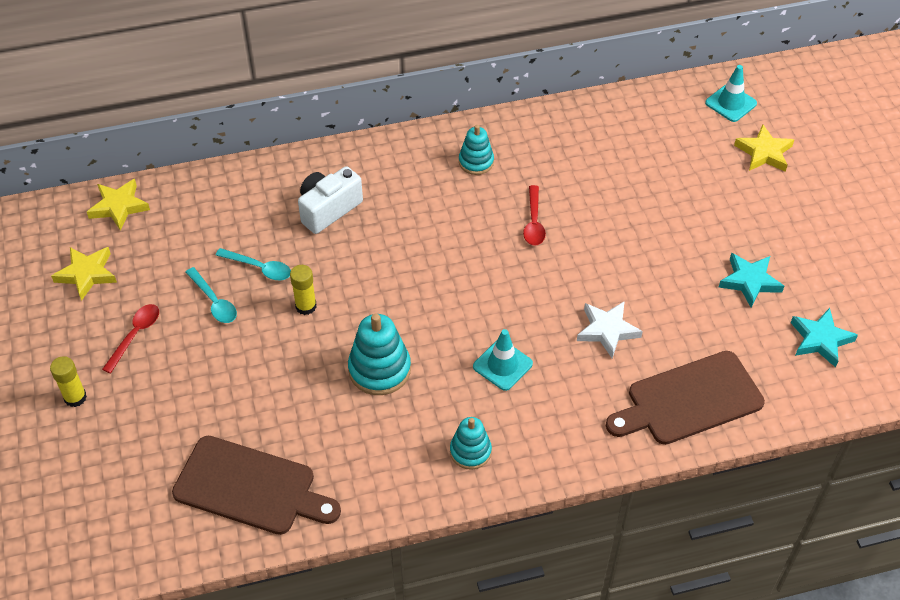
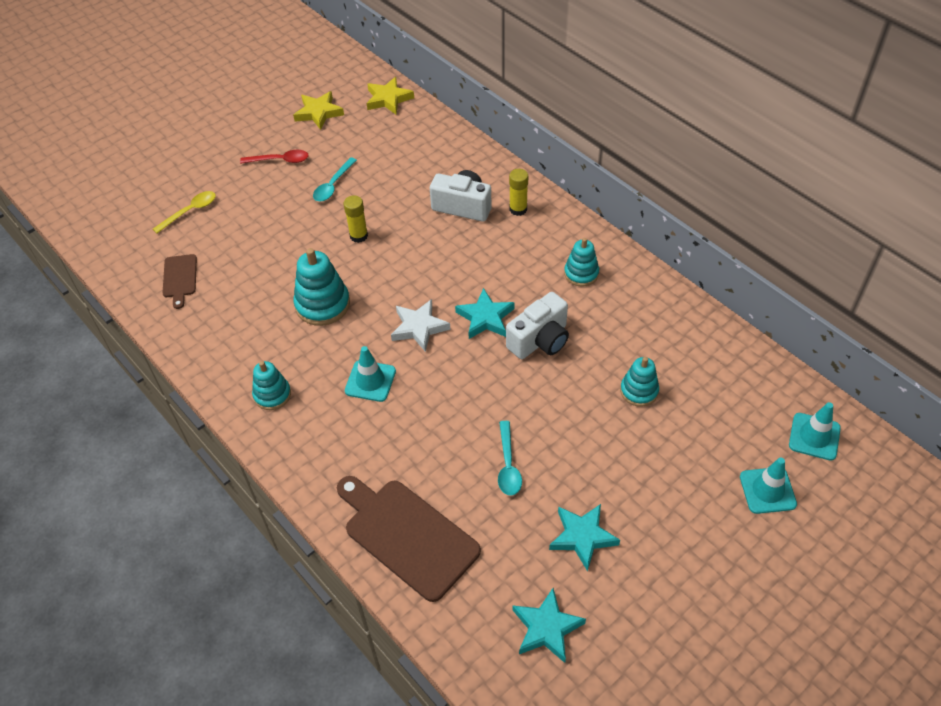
camera: 65 degrees right, 0 degrees up
(75, 397) = (212, 157): yellow glue stick -> yellow glue stick (518, 209)
(150, 446) = (190, 211): none -> yellow spoon
(250, 487) = (180, 278): brown cutting board -> brown cutting board, size x0.51
(259, 268) = (379, 194): turquoise spoon -> turquoise spoon (508, 465)
(482, 250) = (485, 318): none -> turquoise star
(533, 222) = (540, 340): red spoon -> white camera
(607, 330) = (451, 441): white star -> white star (419, 327)
(628, 183) = (639, 391): none -> turquoise stacking toy
(764, 153) = (767, 490): yellow star -> turquoise traffic cone

